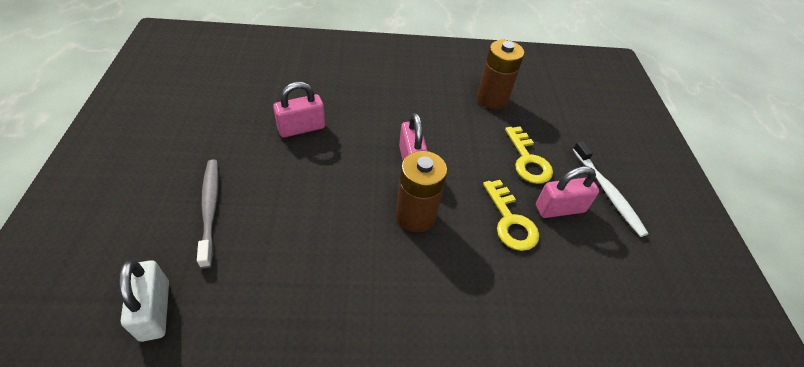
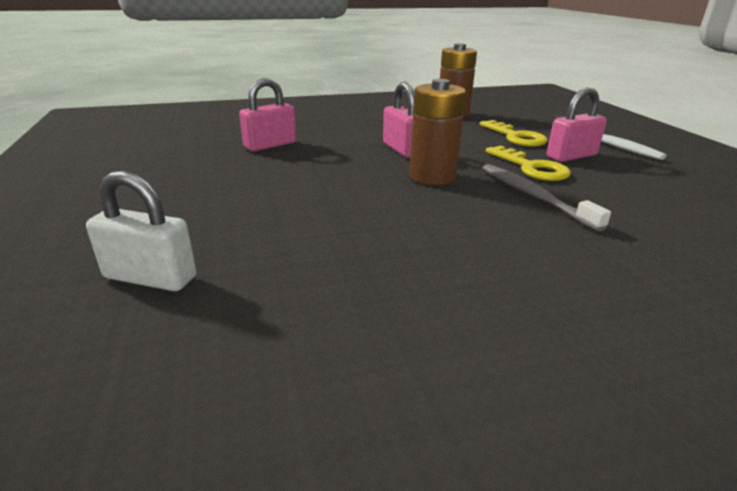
camera: 10 degrees left, 20 degrees down
(155, 310) = (150, 277): white padlock -> white padlock turned 45 degrees counterclockwise
(210, 209) = (190, 200): grey toothbrush -> grey toothbrush (533, 196)

